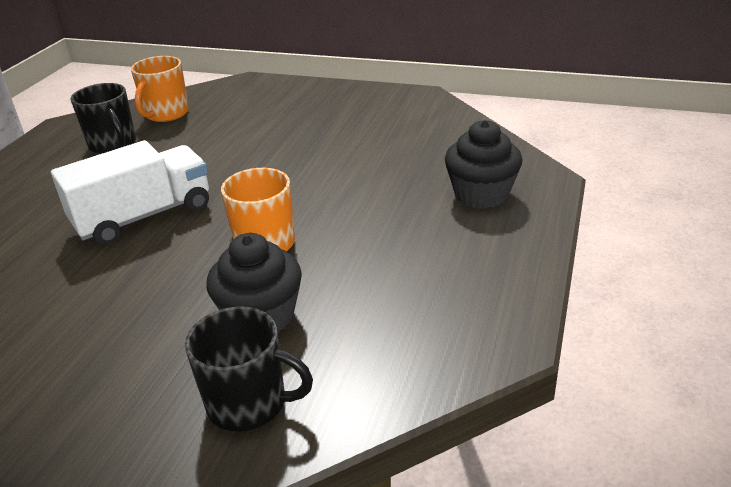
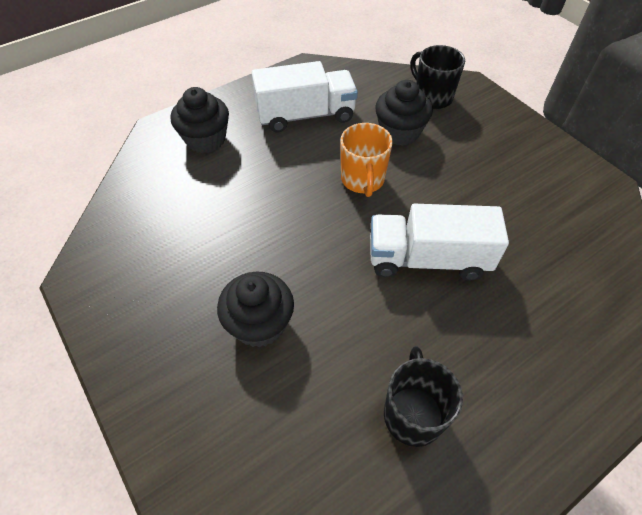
camera: 145 degrees left, 20 degrees up
(166, 114) = (323, 453): orange mug -> none
(261, 131) = (259, 324): none -> black cupcake
(410, 271) = (305, 115): none -> white truck

